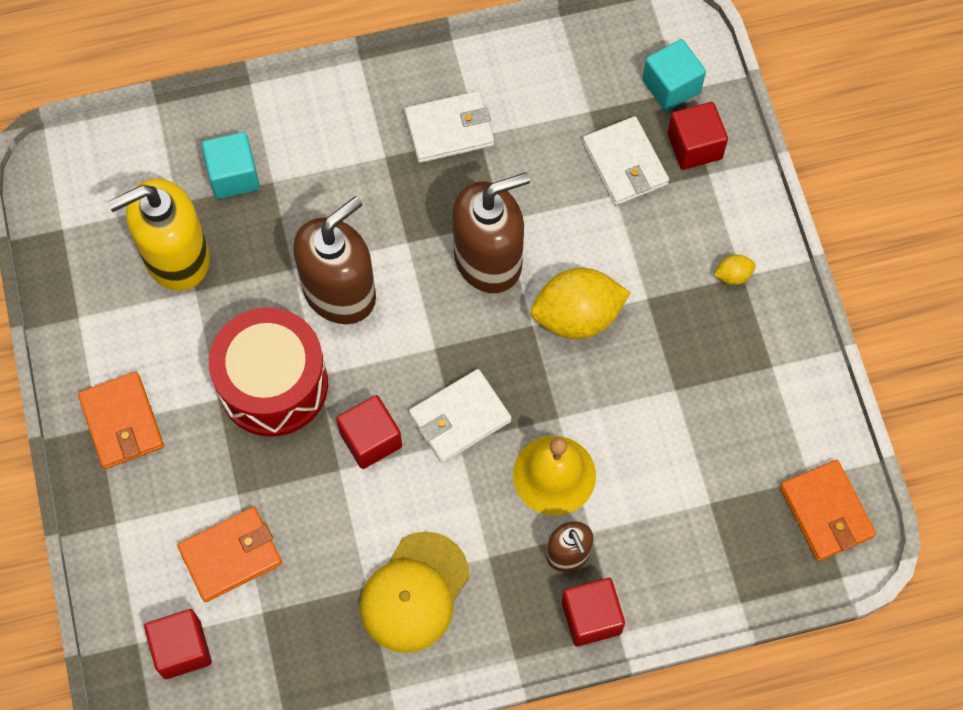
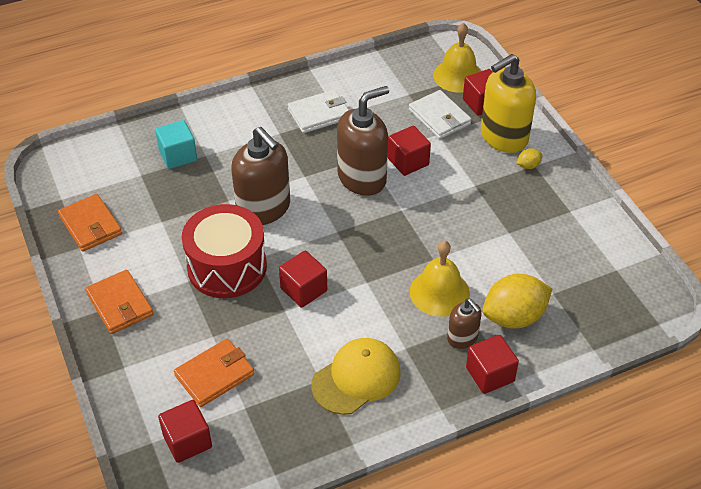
camera: 10 degrees left, 20 degrees down
(176, 257) = (145, 204): yellow soap dispenser -> yellow soap dispenser (503, 137)
(340, 292) = (264, 209): brown soap dispenser -> brown soap dispenser turned 105 degrees clockwise
(414, 592) = (356, 378): yellow cap -> yellow cap turned 150 degrees counterclockwise
(460, 418) = (364, 268): white wallet -> none
(560, 240) = (408, 161): none -> red cube
(577, 316) = (430, 201): yellow lemon -> yellow lemon (514, 317)
(671, 86) = (458, 76): turquoise cube -> yellow bell
(826, 512) = (635, 287): orange wallet -> orange wallet (90, 225)

